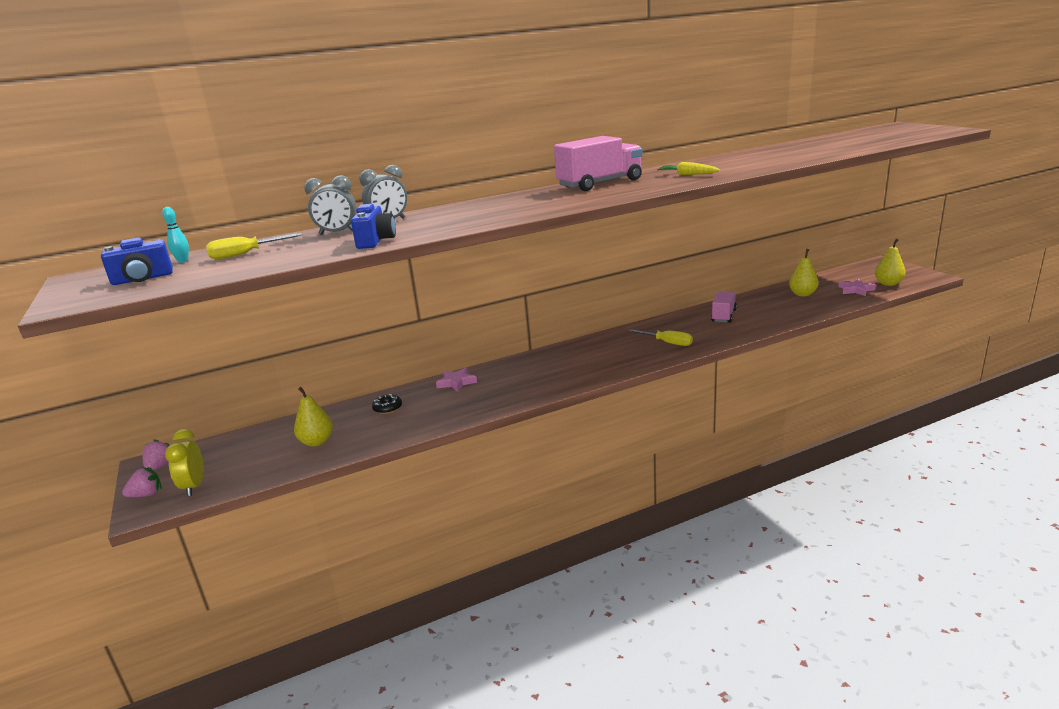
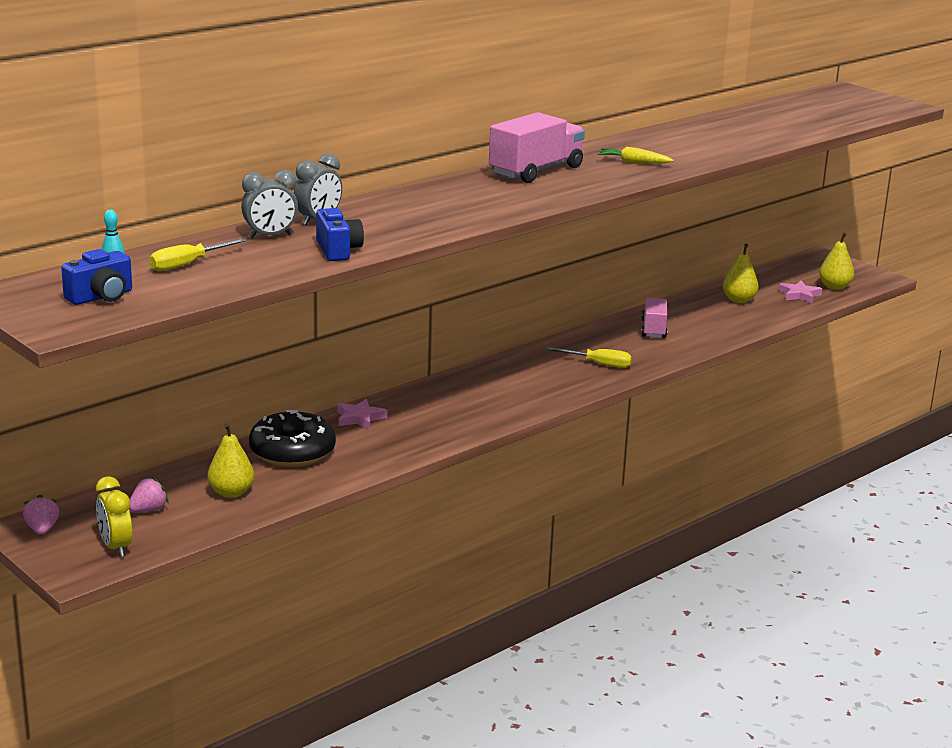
camera: 20 degrees left, 0 degrees up
(146, 494) = (60, 559): pink strawberry -> pink strawberry (148, 510)
(387, 408) = (292, 451): black donut -> black donut, size x2.29

